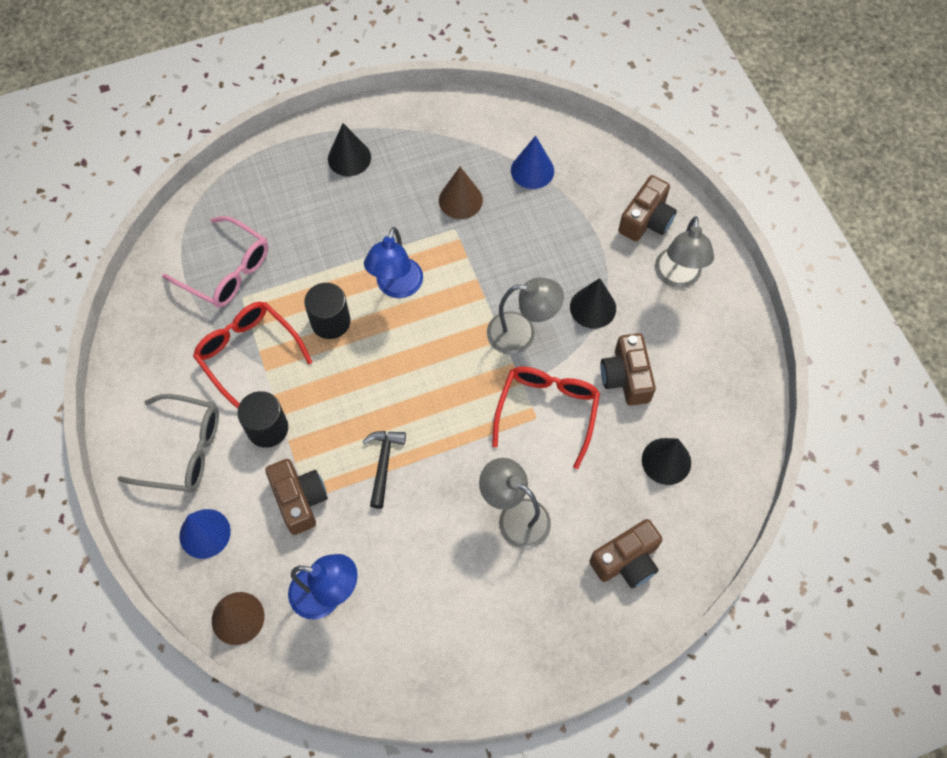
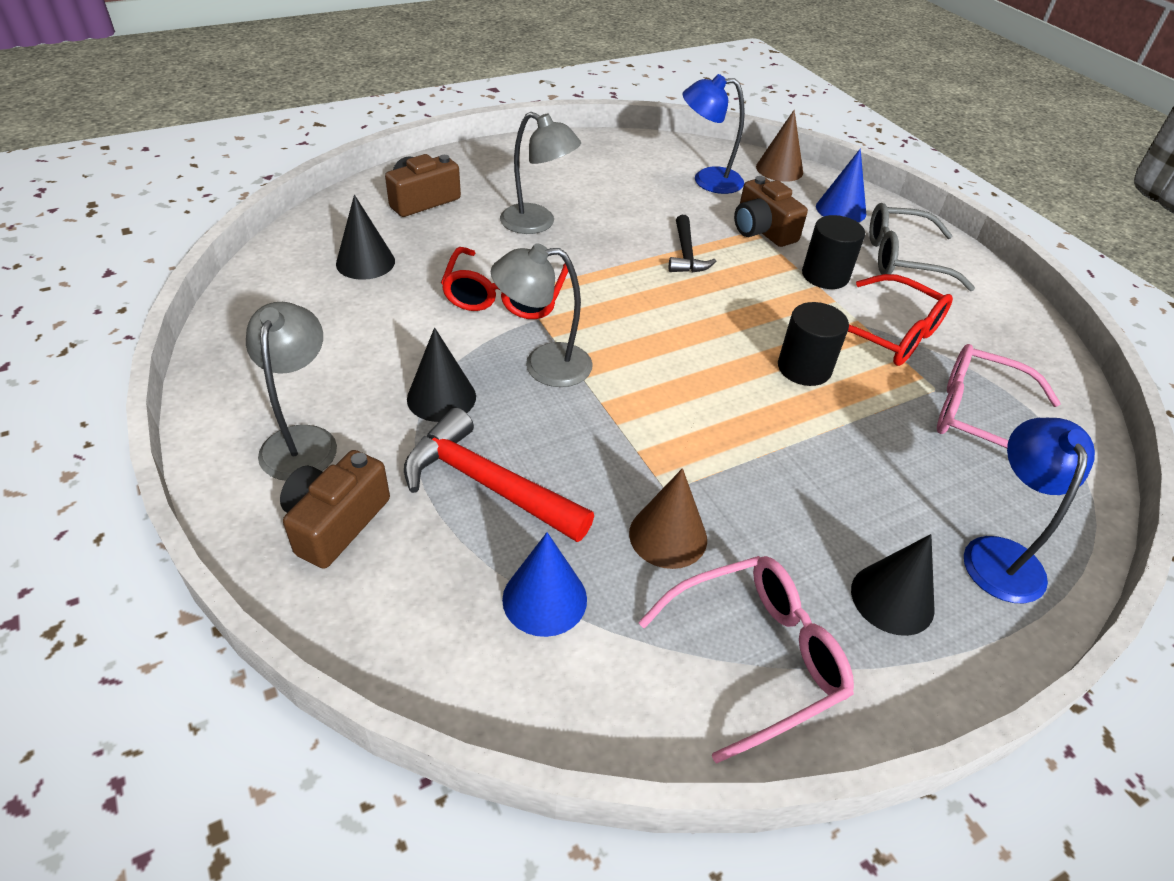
camera: 170 degrees right, 20 degrees down
(396, 287) = (731, 409): blue lamp -> blue lamp (1000, 554)
(431, 136) = (756, 657): none -> pink glasses
(561, 239) = (488, 484): none -> red hammer
(626, 377) = (402, 328): brown camera -> none

